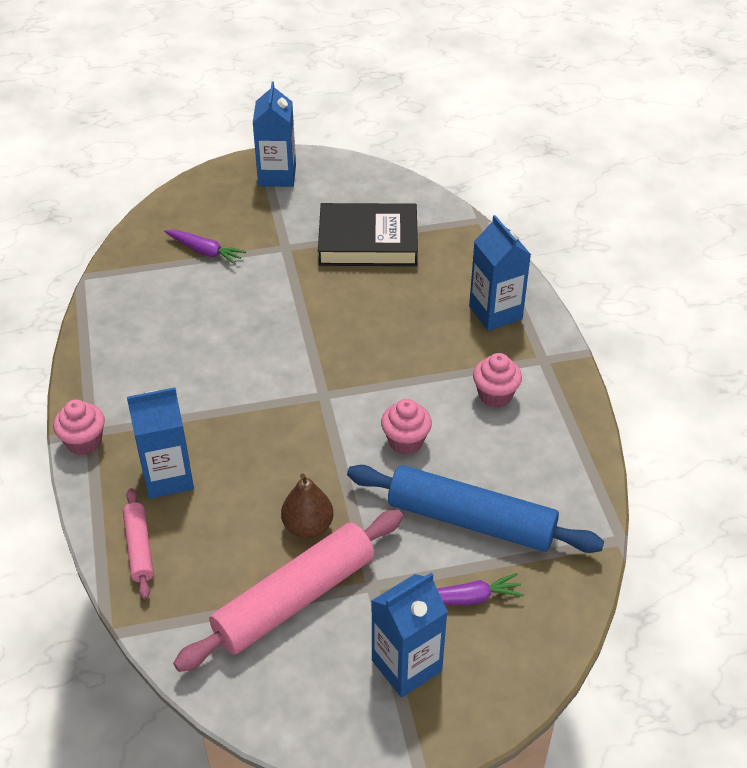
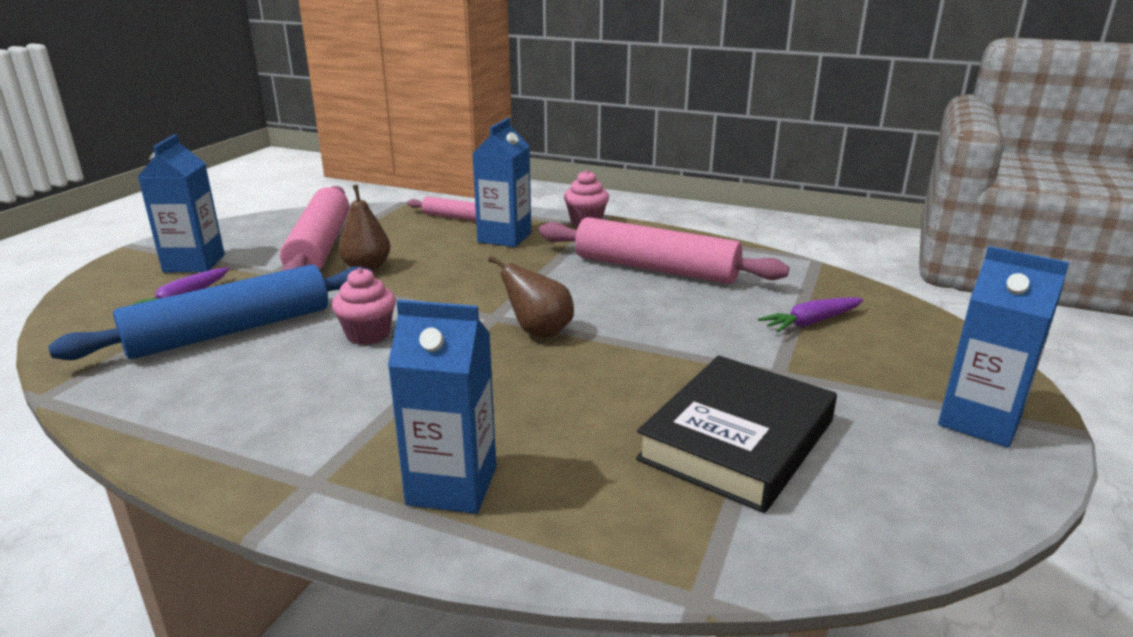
camera: 125 degrees right, 20 degrees down
(168, 351) = (656, 268): none -> pink rolling pin
(325, 361) = (539, 332): none -> brown pear
(495, 395) = (327, 412): pink cupcake -> none

